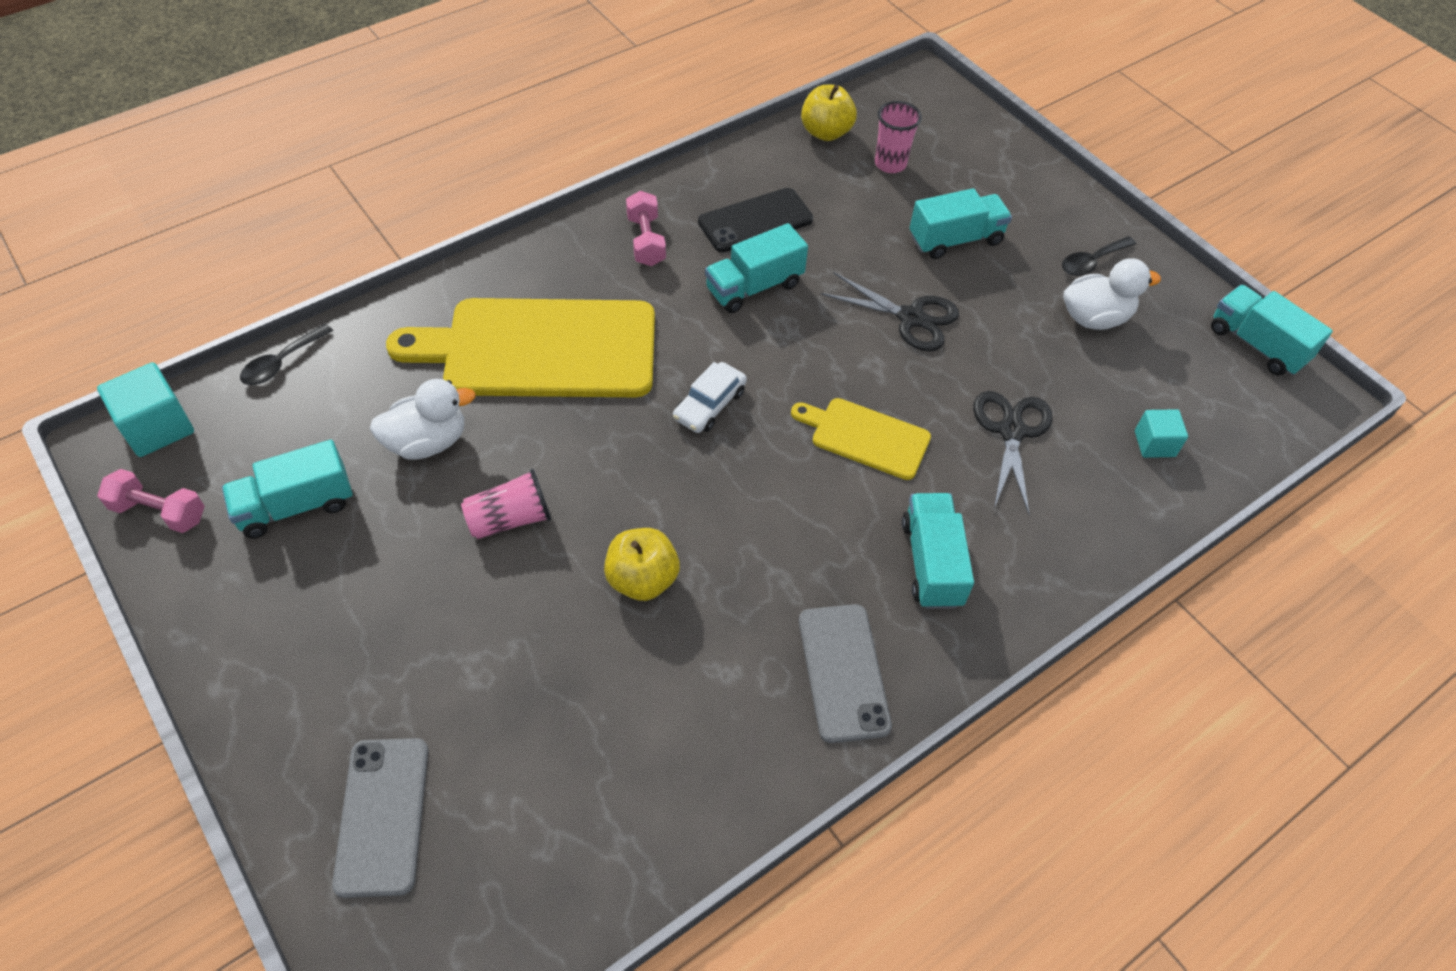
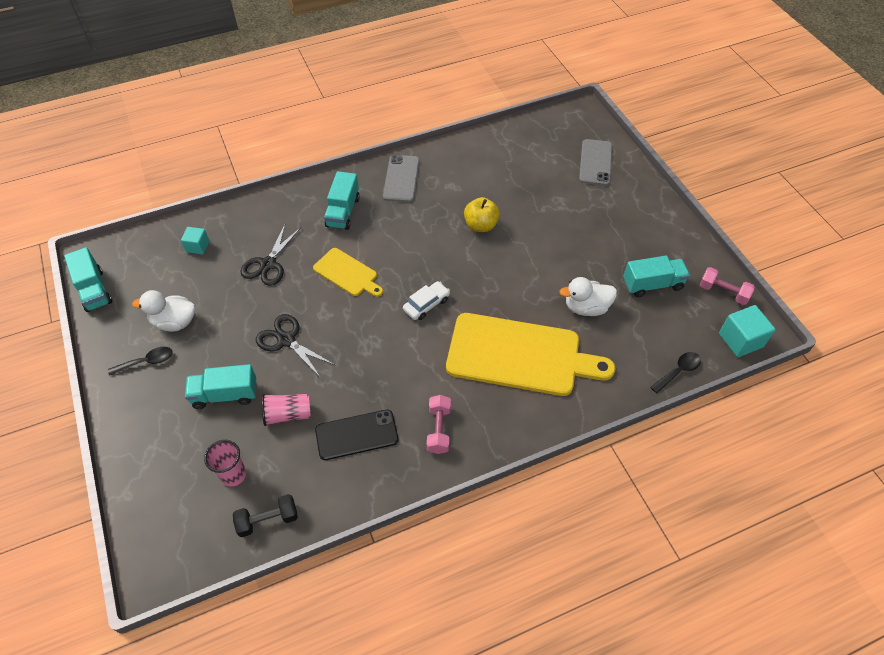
camera: 165 degrees left, 0 degrees up
(510, 519) = (542, 261): pink cup -> pink cup (288, 414)
(754, 287) = (376, 379): turquoise truck -> none
(826, 132) = (268, 520): yellow apple -> black dumbbell

